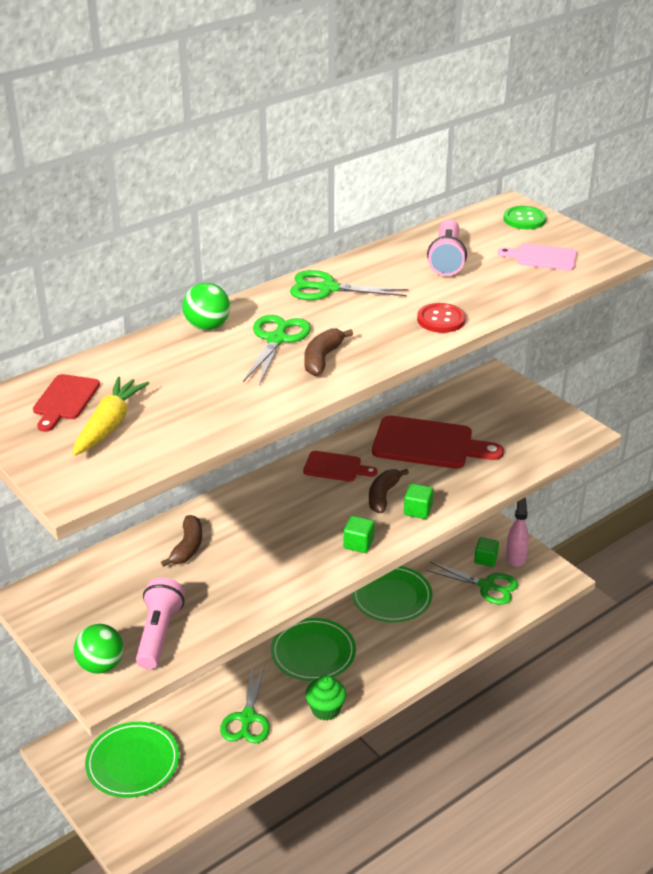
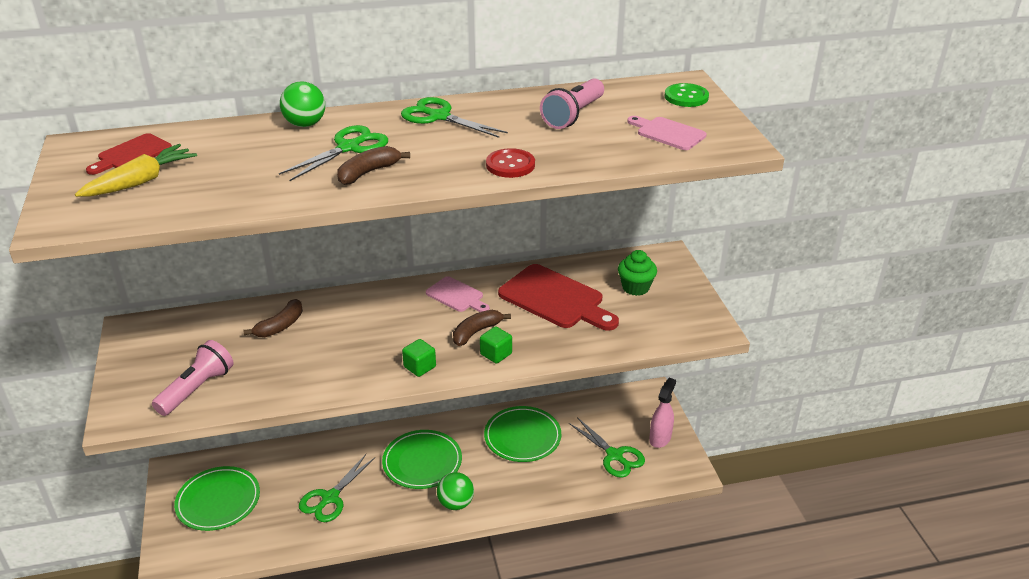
camera: 25 degrees right, 0 degrees up
(101, 665) = (133, 399): green ball -> green ball (456, 503)
(325, 709) = (397, 514): green cupcake -> green cupcake (635, 287)
(336, 467) = (457, 296): red cutting board -> pink cutting board
(485, 559) = (630, 431): green cube -> none

